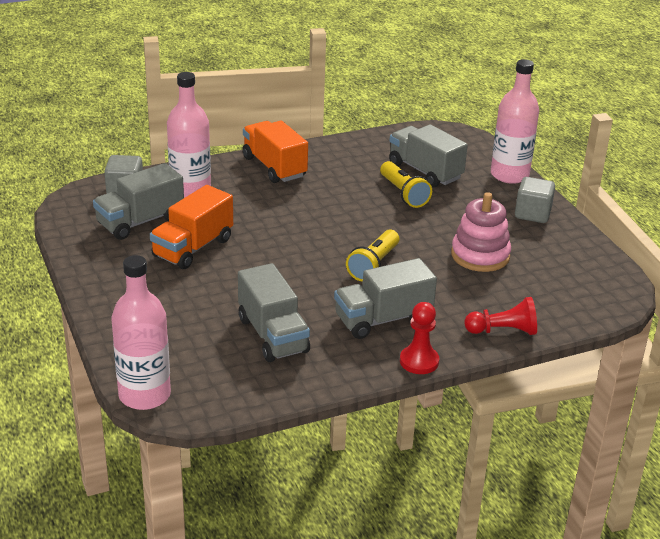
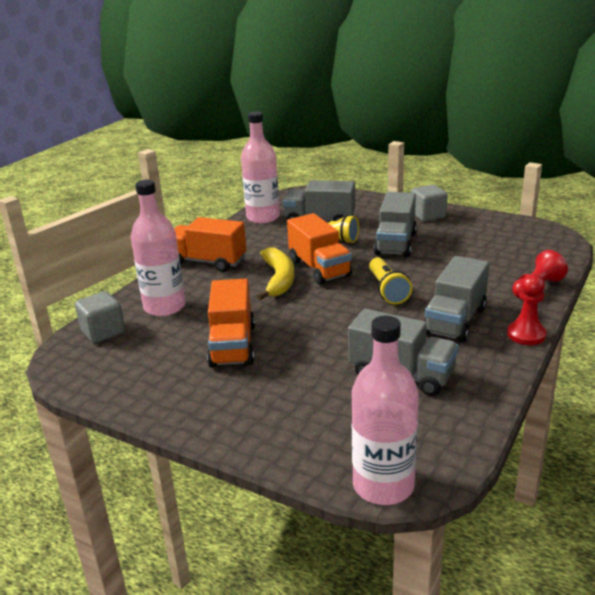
camera: 35 degrees left, 5 degrees down
(140, 221) = (154, 348): grey truck -> grey truck (395, 243)
(304, 211) = (279, 279): none -> yellow banana
(351, 217) = (319, 268): none -> orange truck
(480, 255) = (441, 252): pink stacking toy -> none
(509, 175) = (376, 201): pink bottle -> pink bottle (263, 217)

